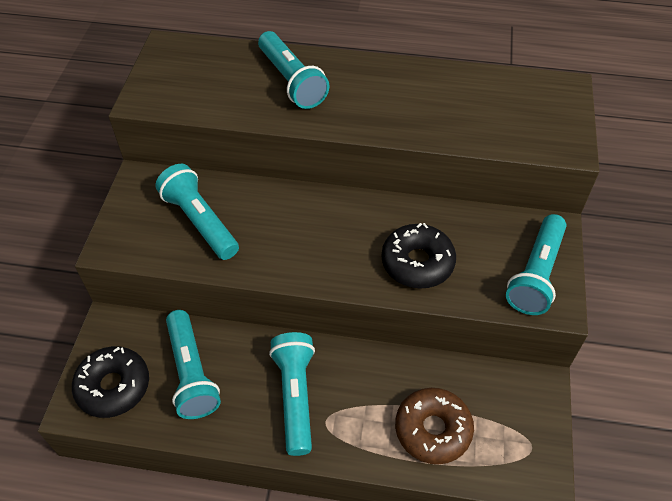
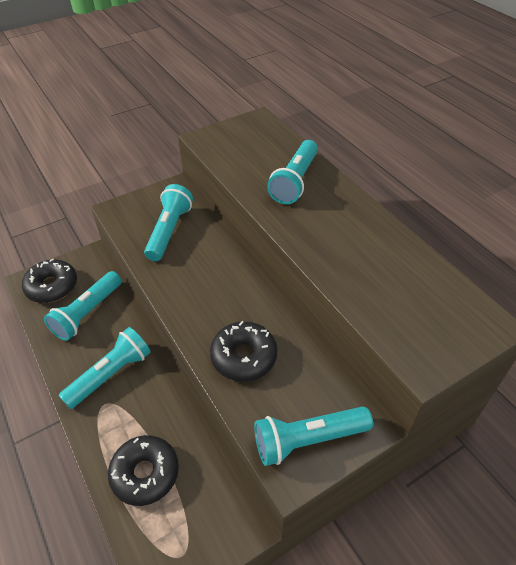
camera: 50 degrees right, 5 degrees down
(433, 430) = (145, 473): brown donut -> black donut

